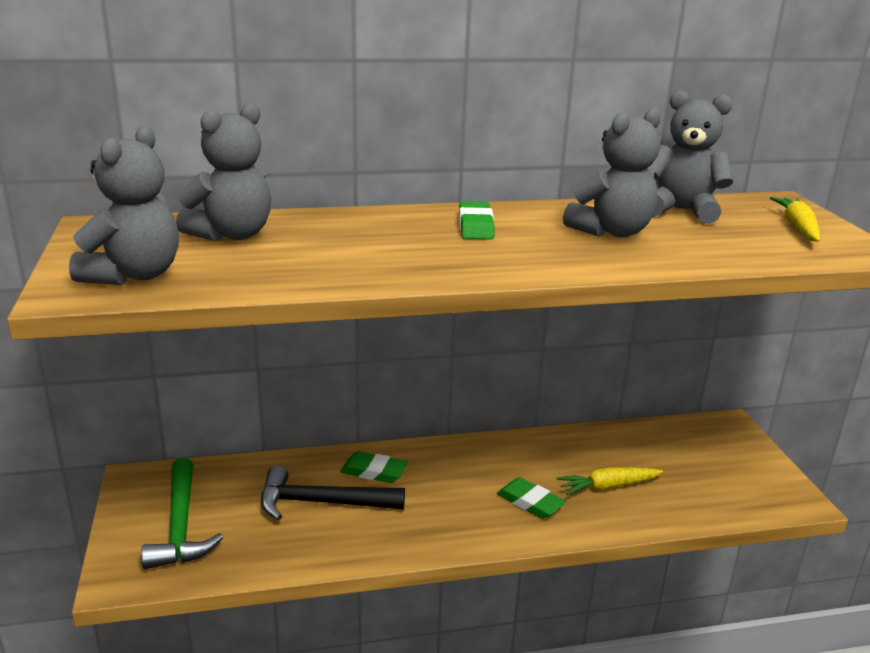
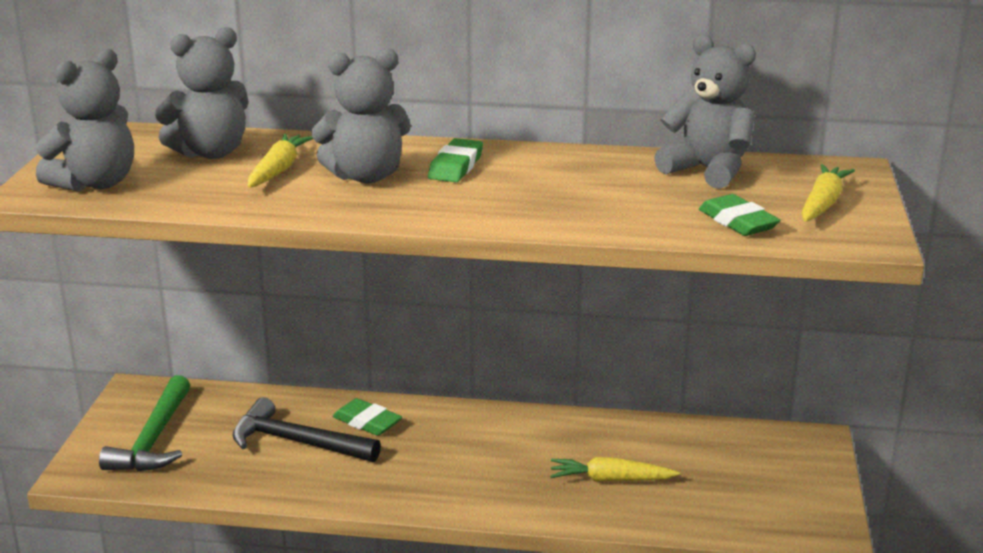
camera: 20 degrees right, 0 degrees up
(315, 244) = (278, 170): none -> yellow carrot
(530, 502) = (511, 479): green eraser -> green eraser (738, 222)
(611, 231) = (595, 187): grey teddy bear -> grey teddy bear (366, 176)

